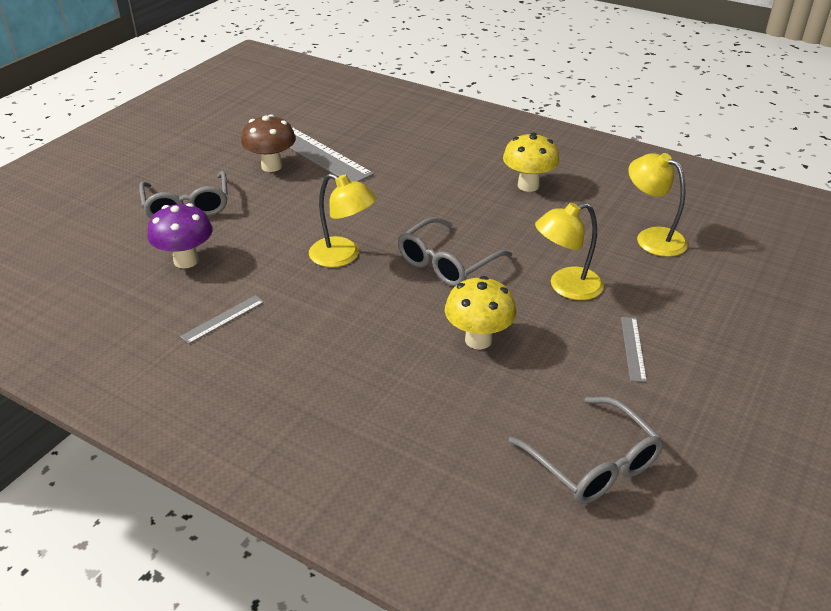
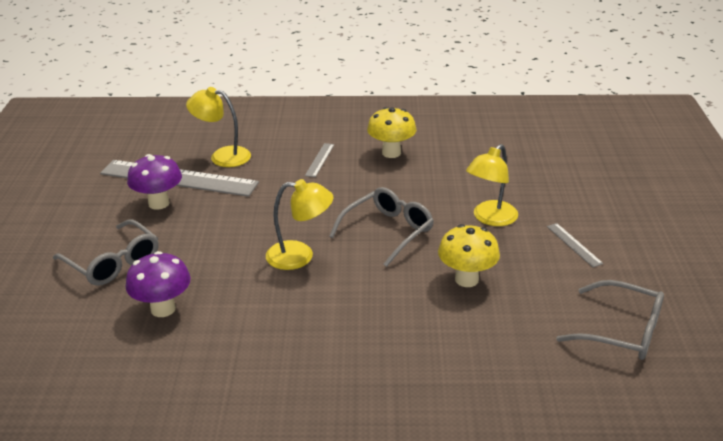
camera: 30 degrees left, 5 degrees down
(223, 319) = (249, 343): grey ruler -> grey ruler (320, 160)
(271, 166) = (159, 203): brown mushroom -> purple mushroom
(447, 263) = (388, 232): grey glasses -> grey glasses turned 150 degrees counterclockwise
(652, 238) = (514, 163): yellow lamp -> yellow lamp (222, 156)

